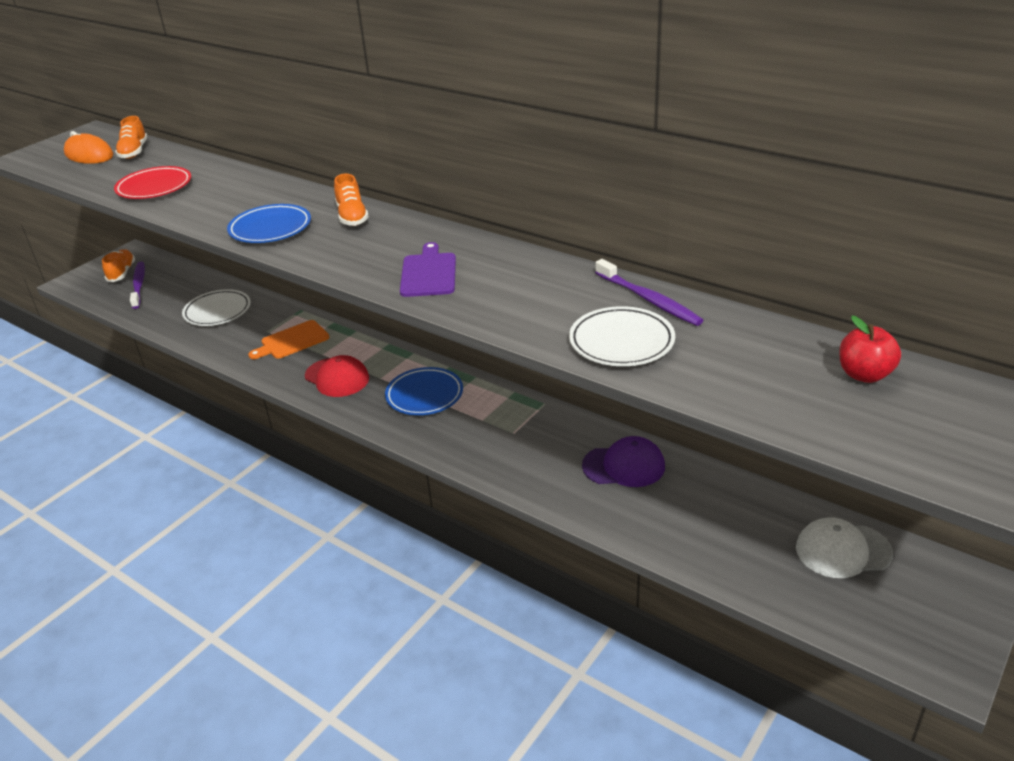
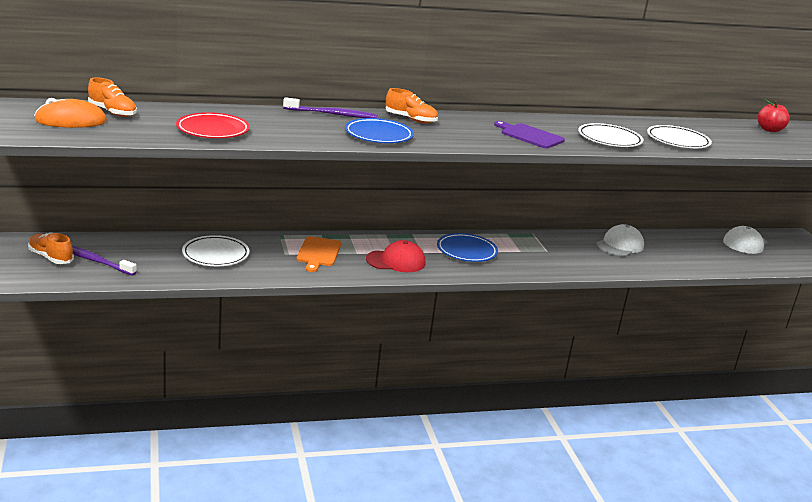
camera: 55 degrees left, 10 degrees down
(520, 309) = (609, 139): none -> white plate
(624, 466) = (620, 245): purple cap -> white cap
(649, 300) = (646, 123): purple toothbrush -> purple toothbrush (333, 114)

